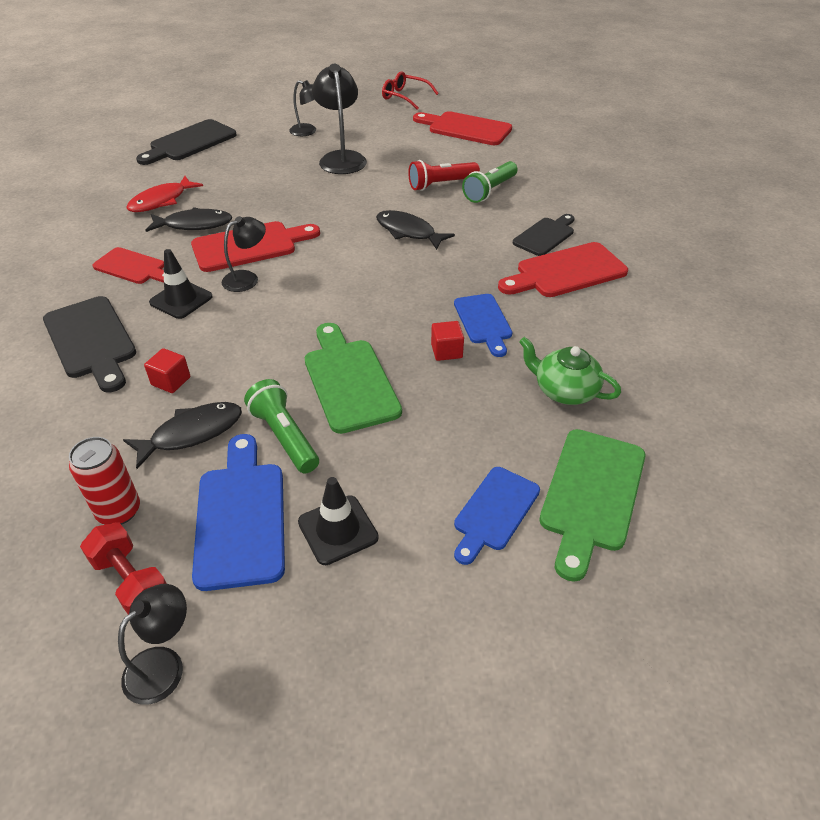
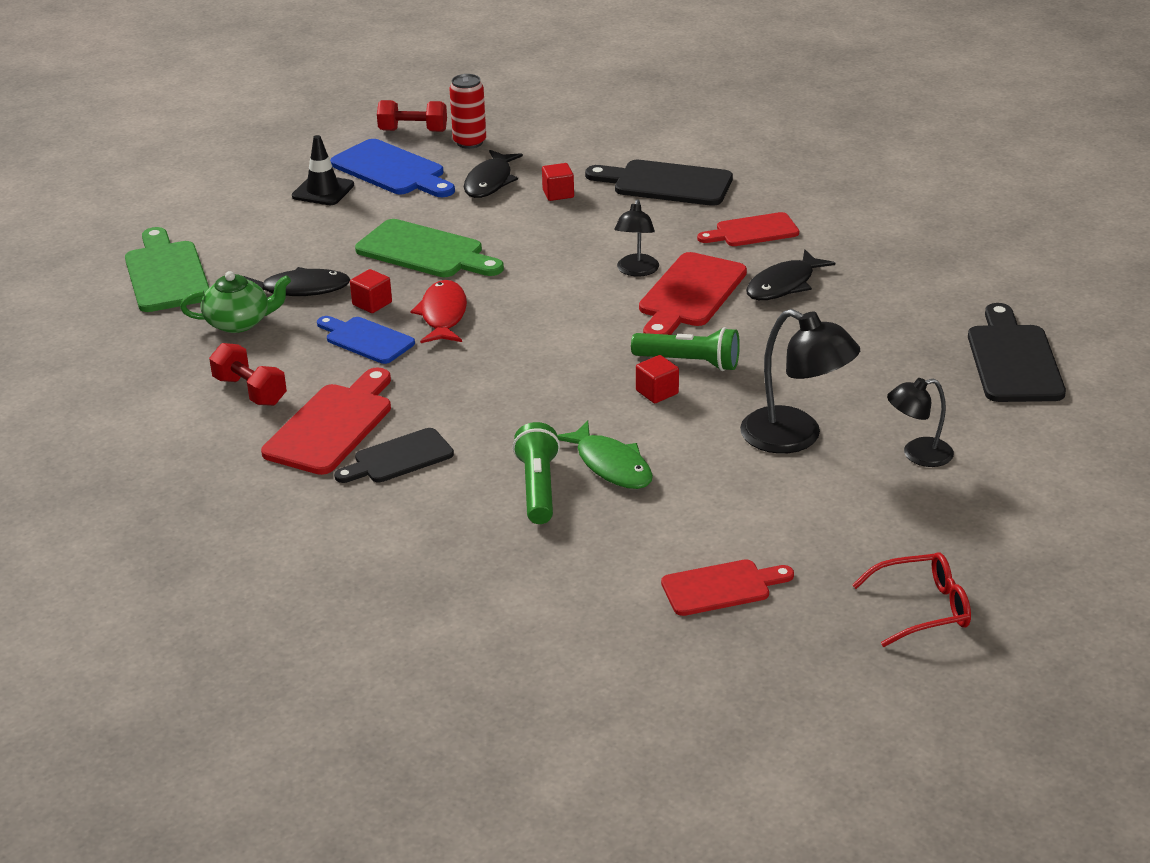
camera: 140 degrees right, 10 degrees down
(161, 201) = (869, 287): red fish -> red fish (443, 315)
(163, 664) = (349, 123): black lamp -> none
(181, 300) = (658, 233): black traffic cone -> none
(285, 437) = (423, 207): green flashlight -> green flashlight (689, 362)
(365, 204) = (657, 392): none -> red cube
(408, 232) = (558, 385): black fish -> black fish (300, 289)
(441, 184) = (611, 465): red flashlight -> green fish
(465, 128) = (721, 587): red cutting board -> red cutting board, size x0.66
(494, 512) = (228, 238): blue cutting board -> none
(545, 236) = (399, 458): black cutting board -> black cutting board turned 60 degrees clockwise
(601, 323) = (250, 391): none -> red dumbbell

